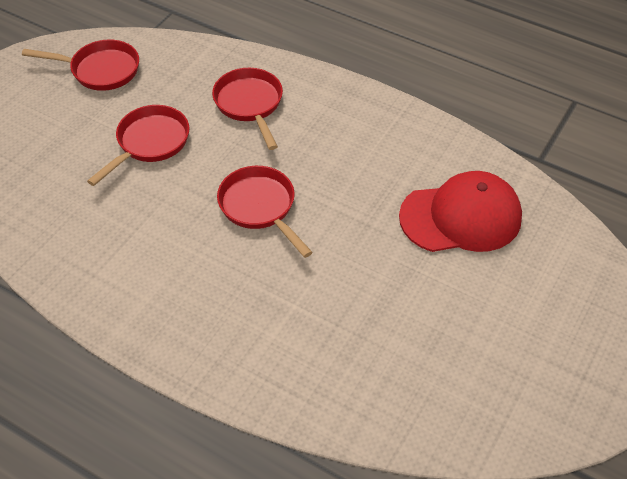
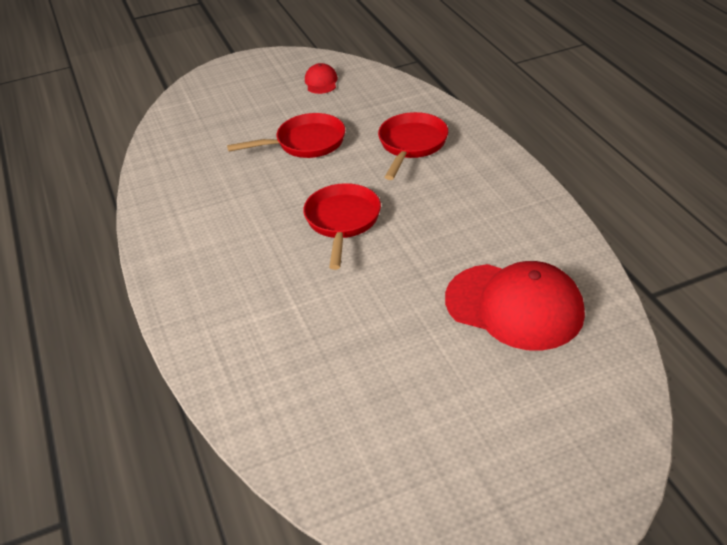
camera: 40 degrees right, 10 degrees down
(100, 70) = (321, 82): red pan -> red cap

